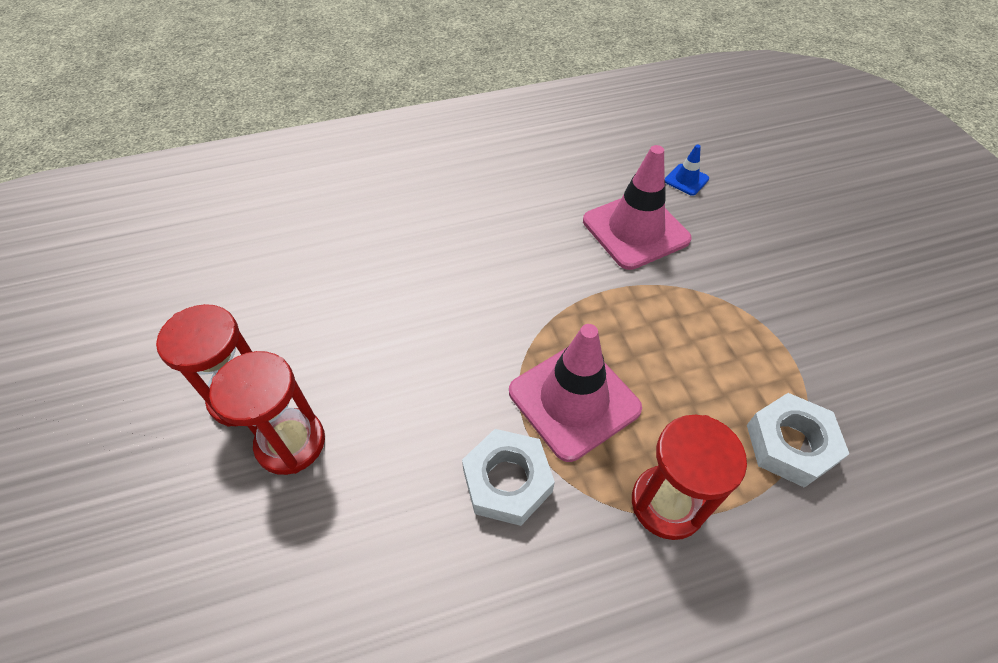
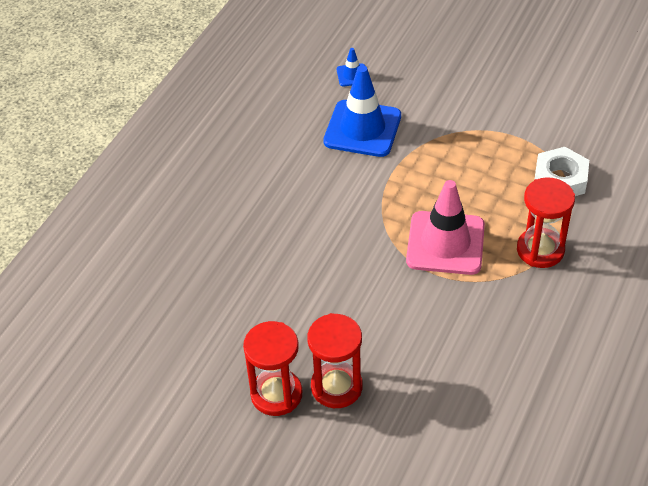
camera: 45 degrees left, 5 degrees down
(507, 481) = (463, 304): white nut -> none
(635, 230) = (362, 129): pink traffic cone -> blue traffic cone

